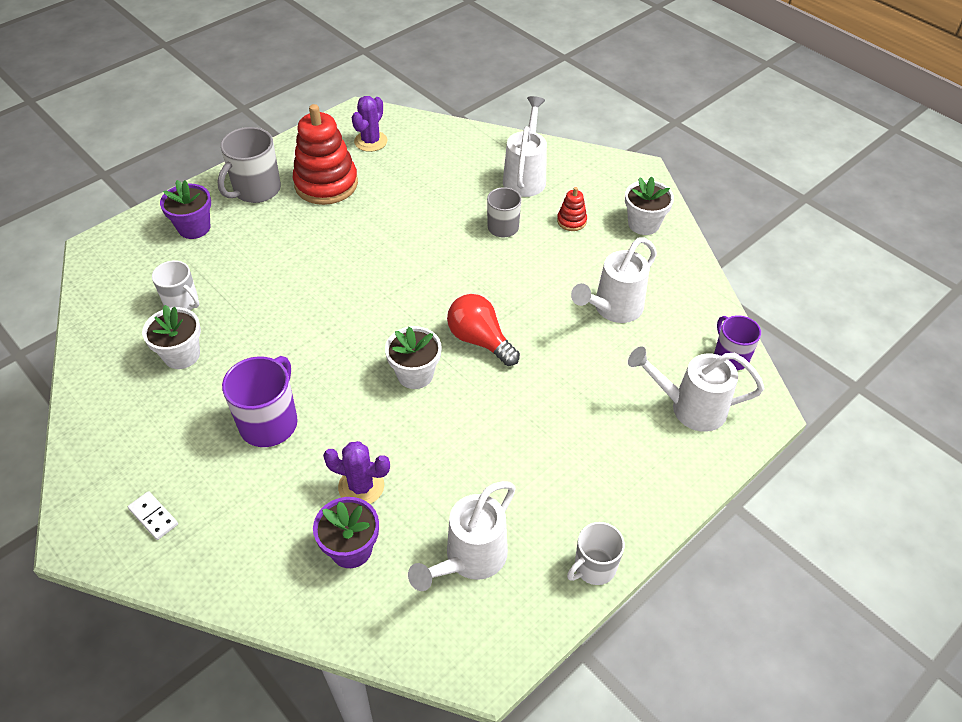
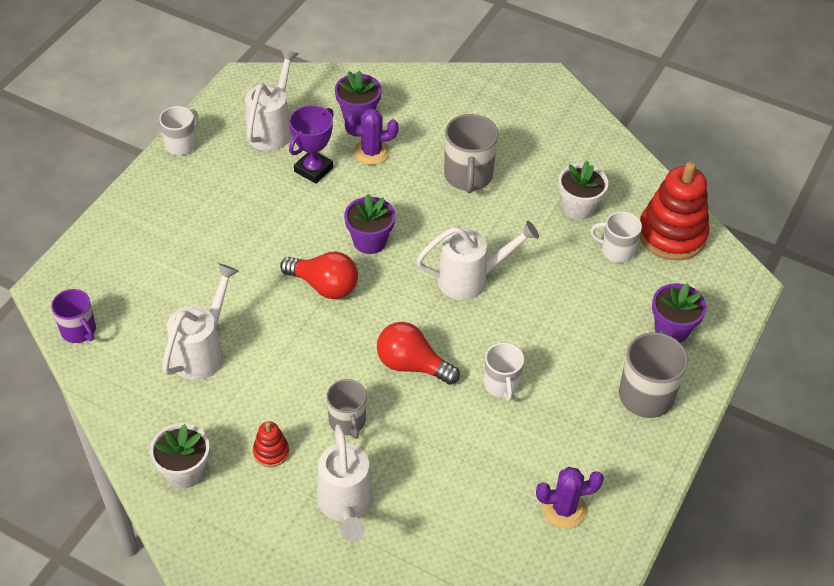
camera: 160 degrees right, 0 degrees up
(153, 516) = (507, 102): white domino -> none
(270, 422) = (468, 176): purple mug -> grey mug
(326, 184) = (575, 425): red stacking toy -> red stacking toy (672, 234)
(365, 222) = (501, 385): none -> white mug
(370, 141) = (564, 509): purple cactus -> purple cactus turned 75 degrees clockwise
(415, 374) = (370, 241): white flower pot -> purple flower pot
(430, 254) = (412, 365): none -> red light bulb
(440, 480) = (313, 169): none -> purple trophy
(690, 407) = (117, 273): white watering can -> white watering can (470, 279)

